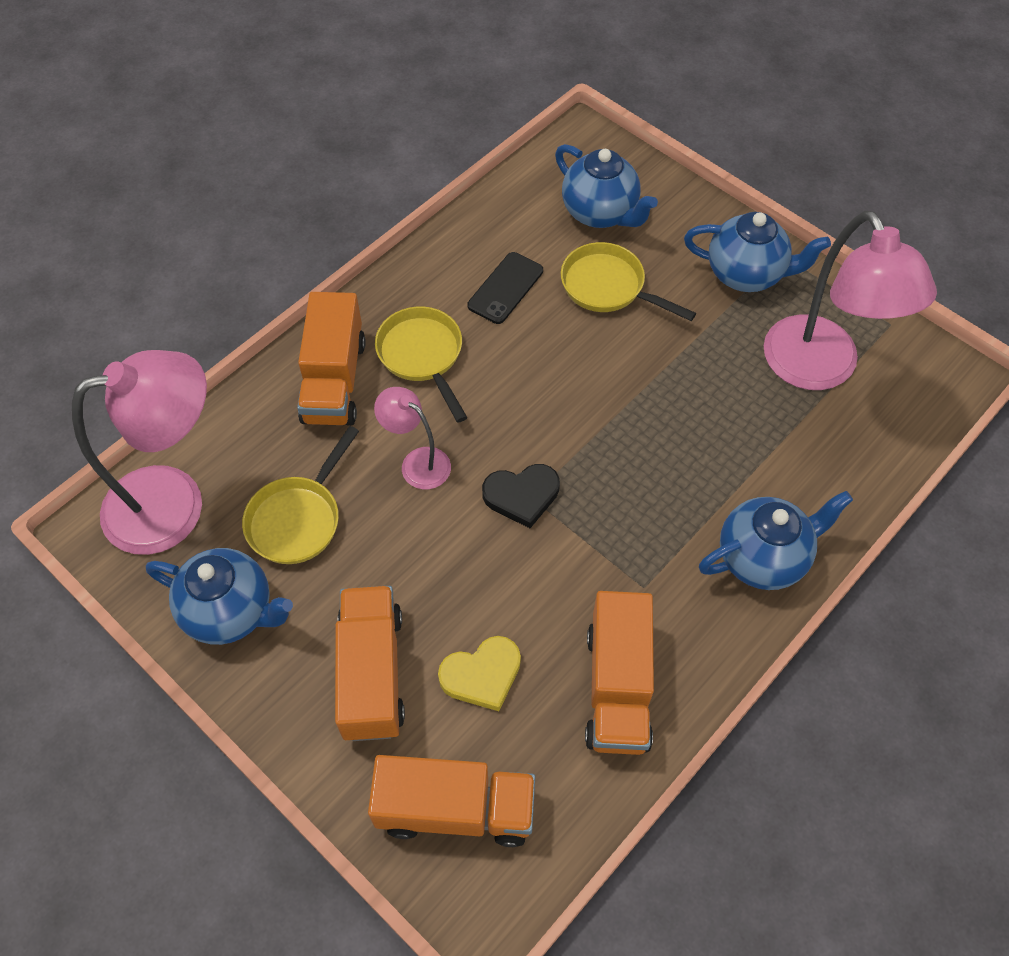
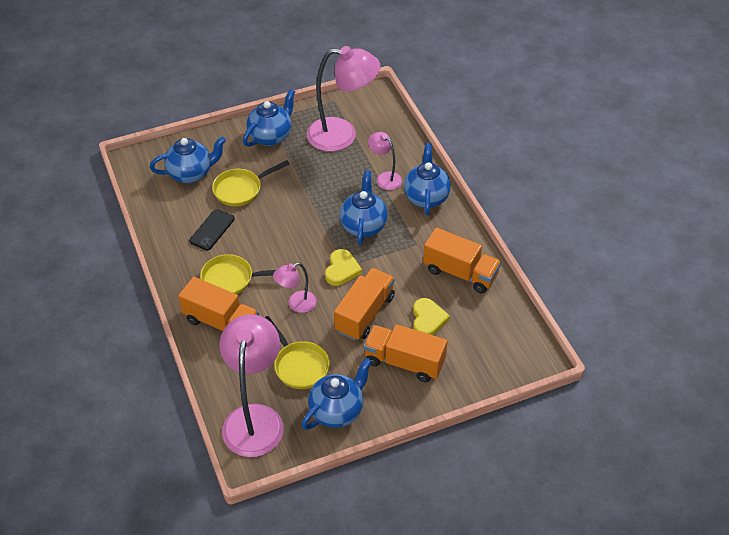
camera: 65 degrees left, 10 degrees down
(455, 809) = (487, 352): orange truck -> orange truck (364, 314)
(505, 288) = (212, 230): black phone -> black phone turned 60 degrees clockwise
(522, 495) = (342, 270): black heart -> yellow heart
(635, 487) = (363, 226): none -> blue teapot
(765, 473) = (385, 178): none -> pink lamp

